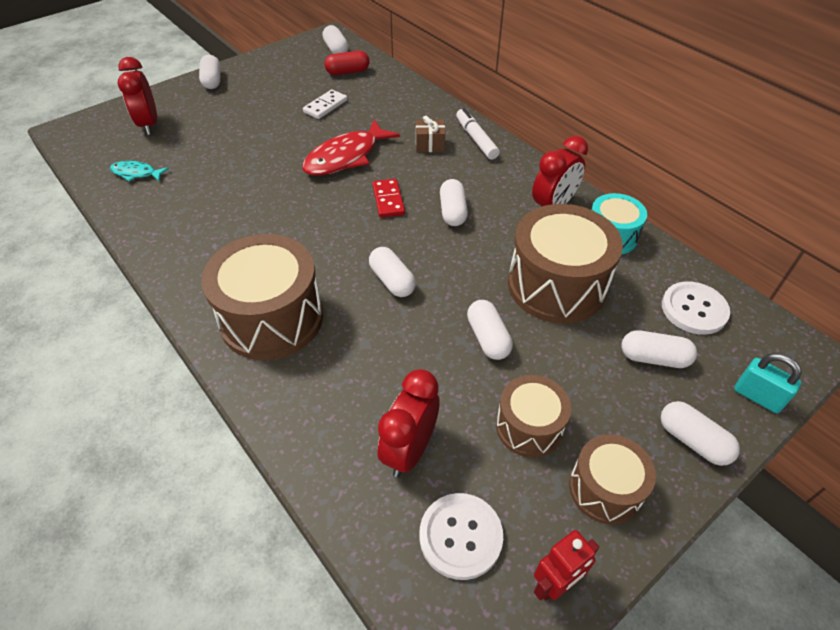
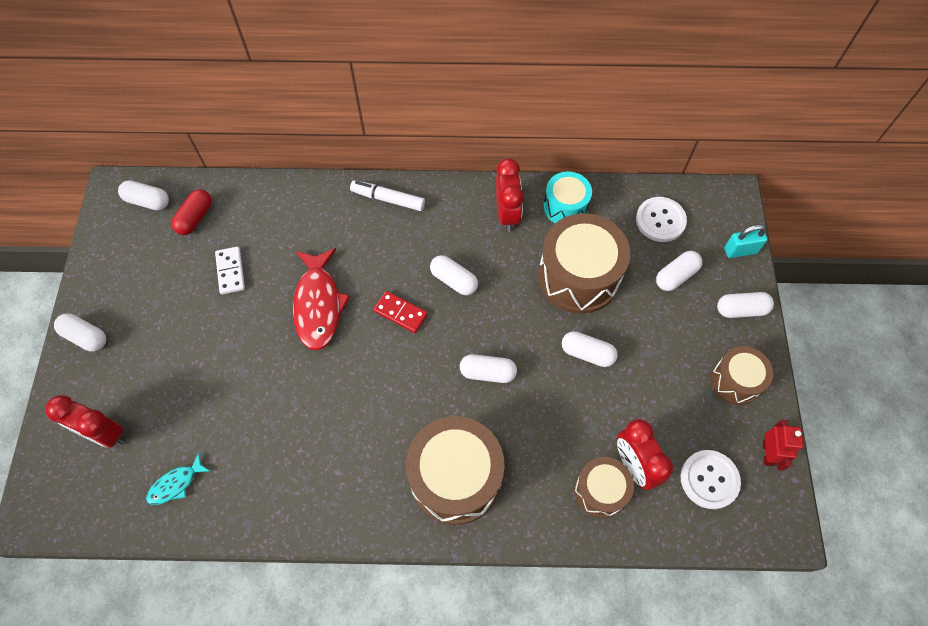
camera: 50 degrees left, 15 degrees up
(430, 144) = (363, 235): brown gift -> none
(529, 427) = (669, 385): brown drum -> brown drum (600, 491)

